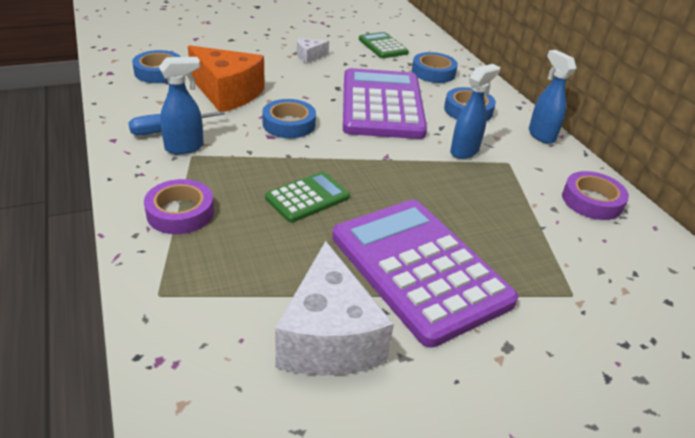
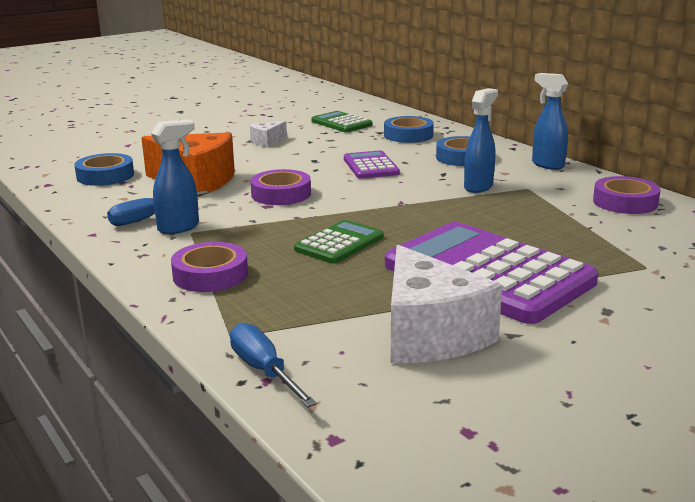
camera: 10 degrees left, 15 degrees down
(162, 348) = (264, 371): none -> blue screwdriver
(289, 124) = (281, 194): blue tape -> purple tape
(382, 105) = (370, 166): purple calculator -> purple calculator, size x0.49

